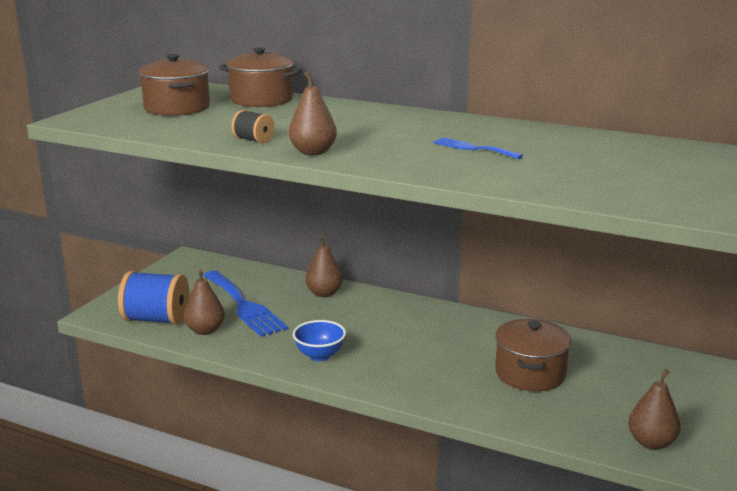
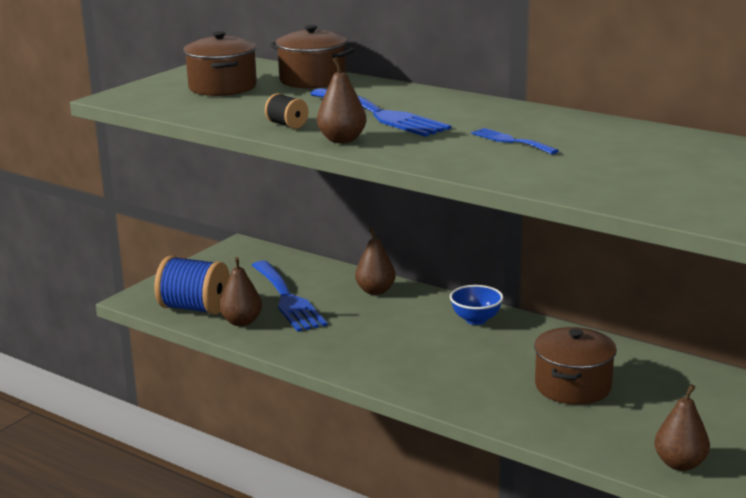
camera: 10 degrees right, 0 degrees up
(319, 355) = (353, 354): blue bowl -> blue bowl (476, 320)
(340, 129) = (381, 115): none -> blue fork

